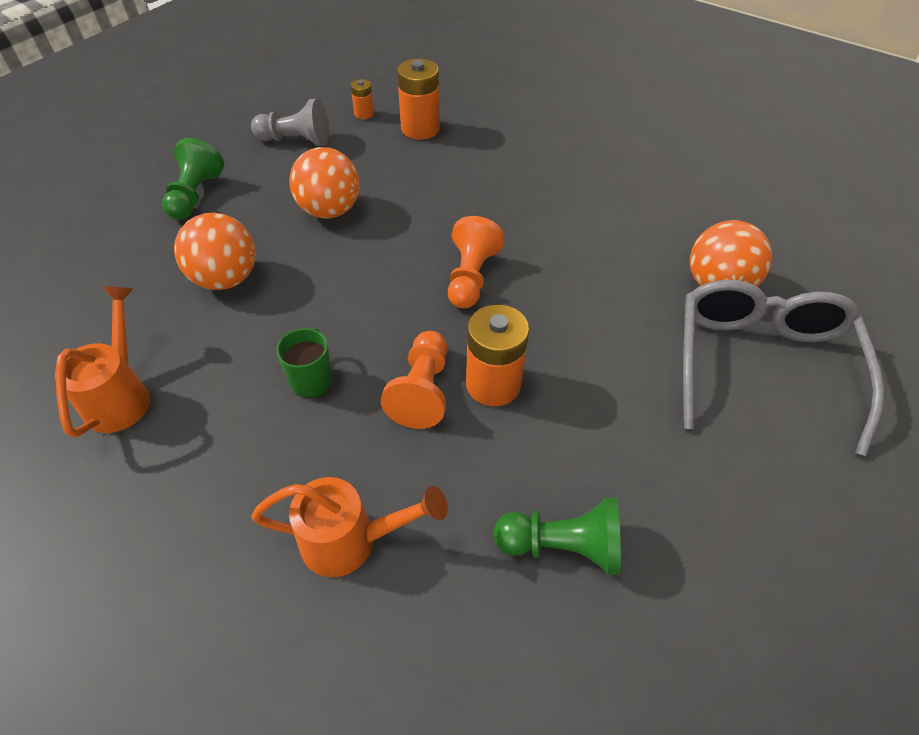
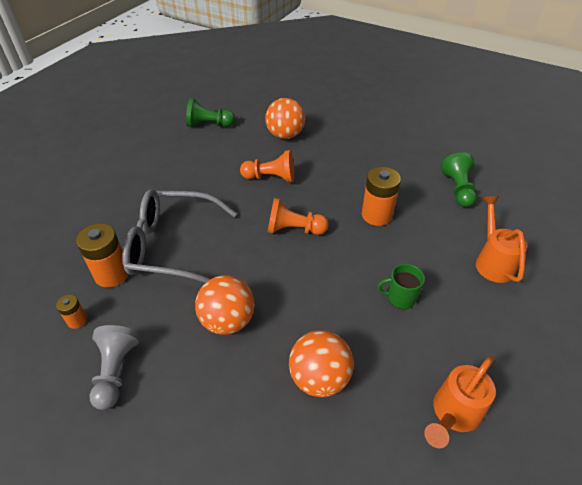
camera: 95 degrees left, 5 degrees down
(121, 394) = (452, 415): orange watering can -> orange watering can turned 45 degrees counterclockwise
(195, 195) = (206, 444): green pawn -> green pawn (209, 124)
(422, 391) = (391, 244): orange pawn -> orange pawn (271, 178)
(761, 365) = (336, 127): grey glasses -> grey glasses (172, 246)

